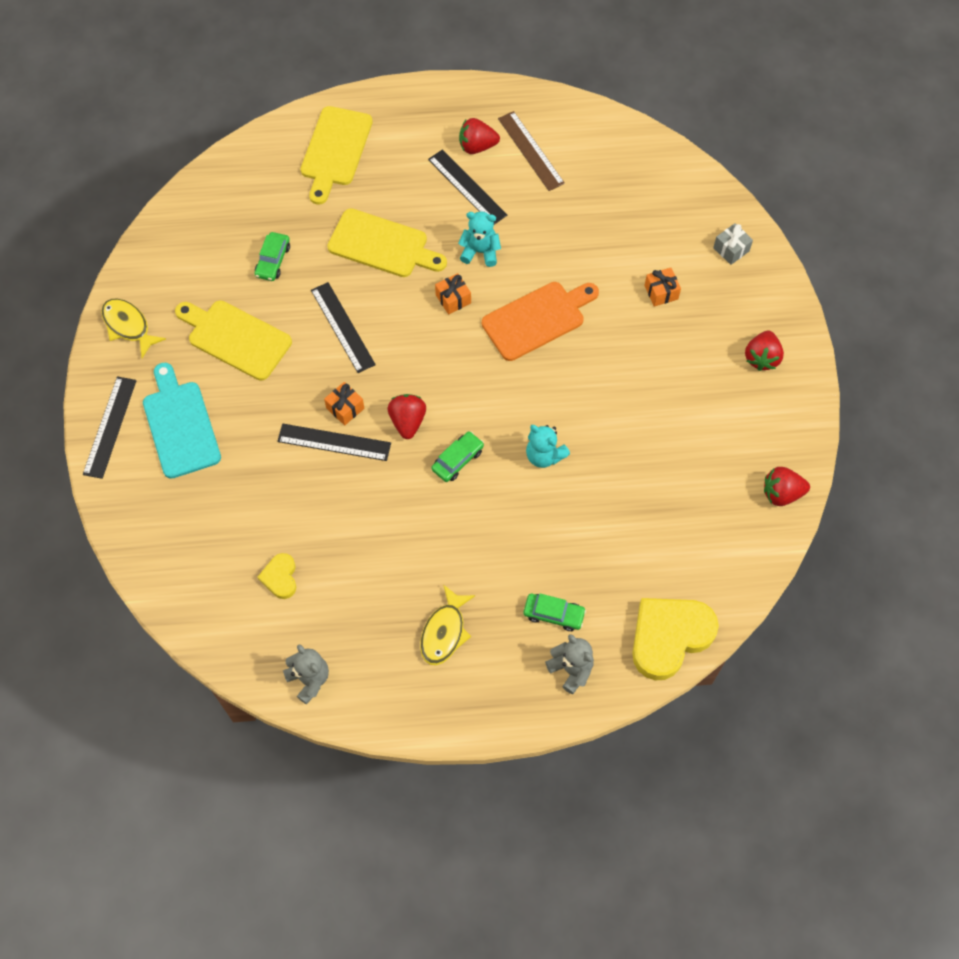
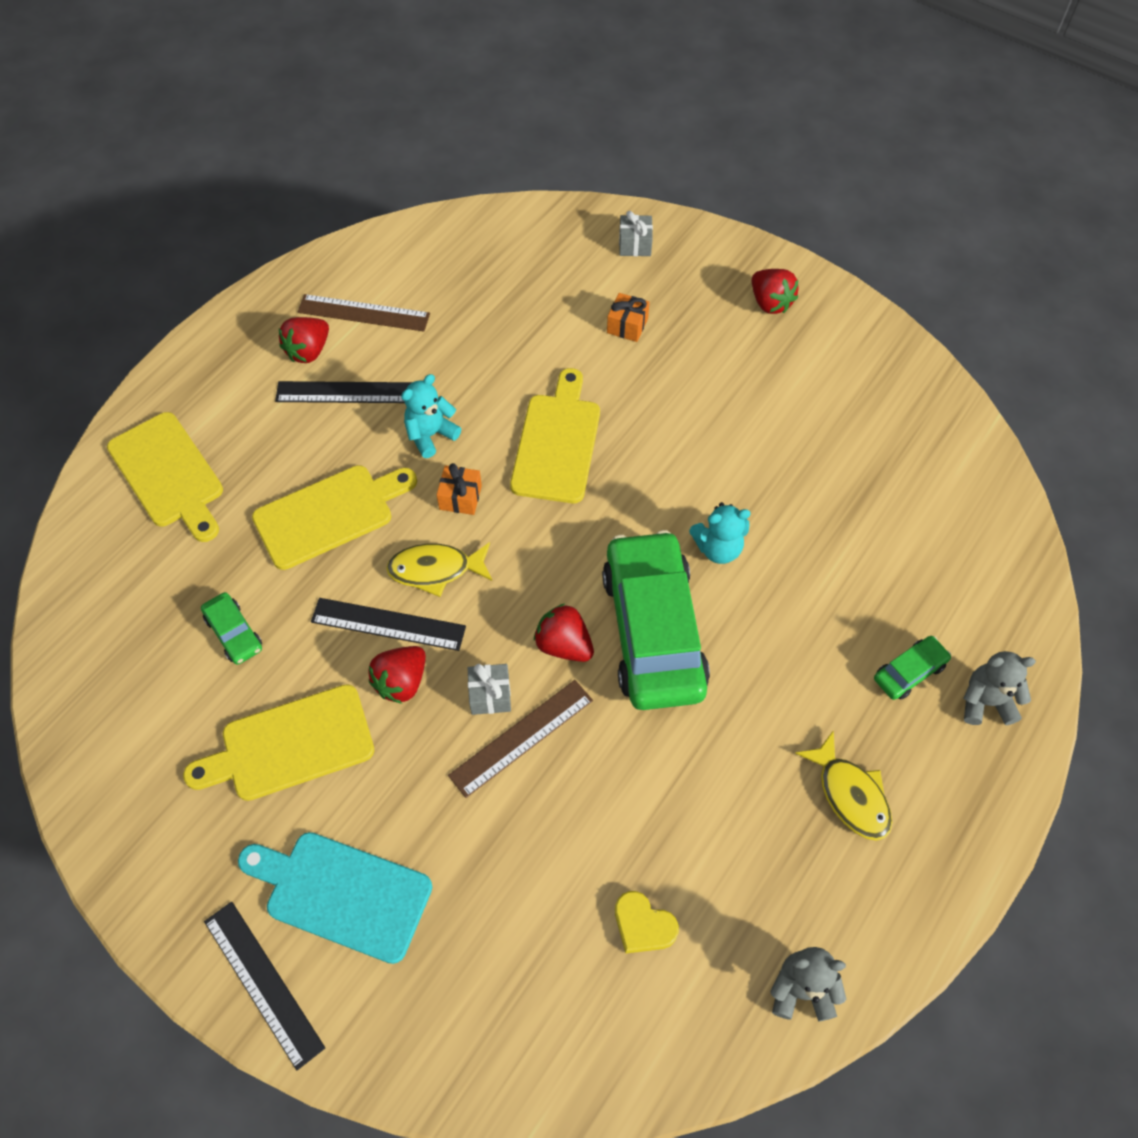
camera: 50 degrees left, 5 degrees down
(128, 326) = (150, 856): yellow fish -> yellow fish (435, 570)
(334, 442) = (521, 737): black ruler -> brown ruler
(345, 408) = (490, 695): orange gift -> grey gift
(457, 460) = (653, 630): green car -> green car, size x2.37
(537, 319) = (557, 442): orange cutting board -> yellow cutting board
(669, 637) = (1012, 587): yellow heart -> none
(781, 493) = (926, 388): red strawberry -> red strawberry (401, 682)

